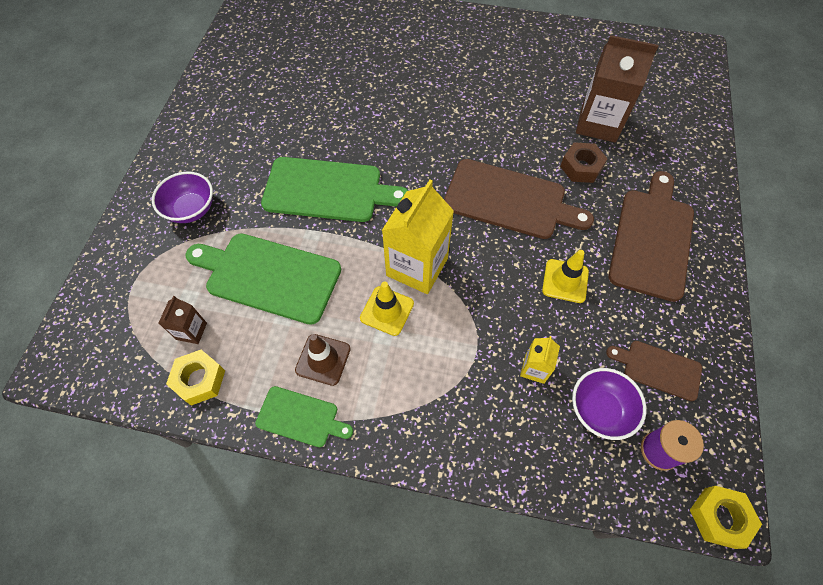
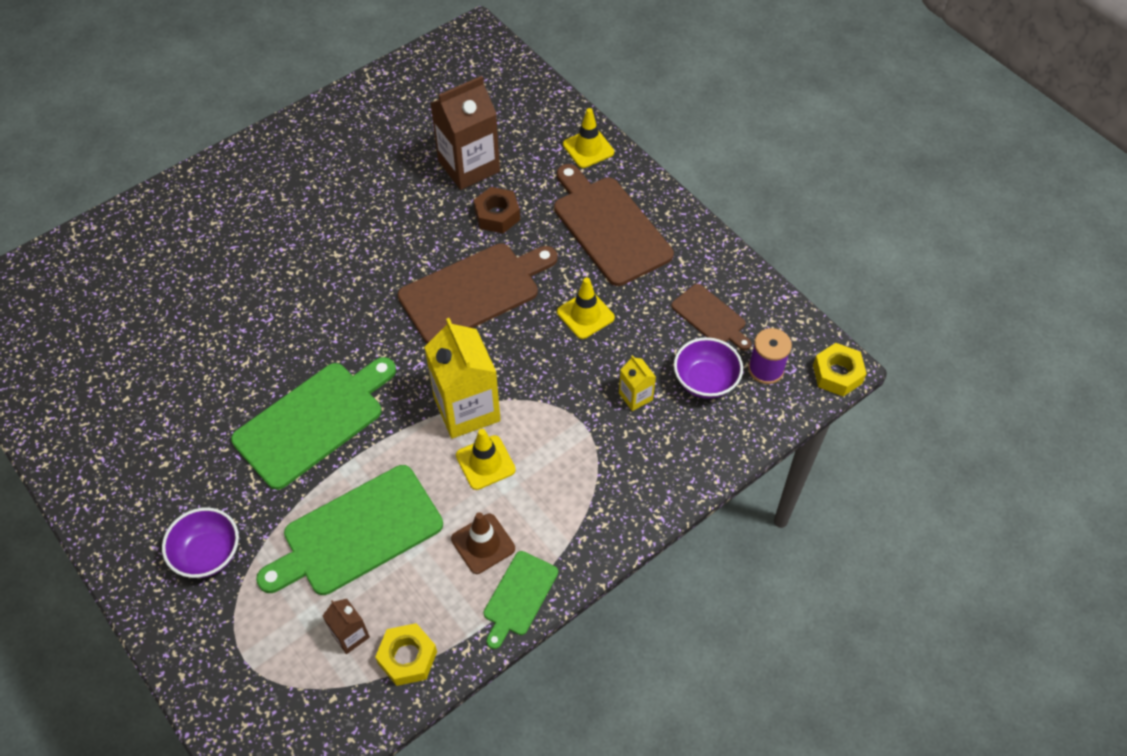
camera: 50 degrees left, 5 degrees down
(300, 417) = (519, 596): green cutting board -> green cutting board turned 150 degrees clockwise
(658, 369) = (710, 317): brown cutting board -> brown cutting board turned 105 degrees counterclockwise
(697, 176) = (588, 148): none -> yellow traffic cone

